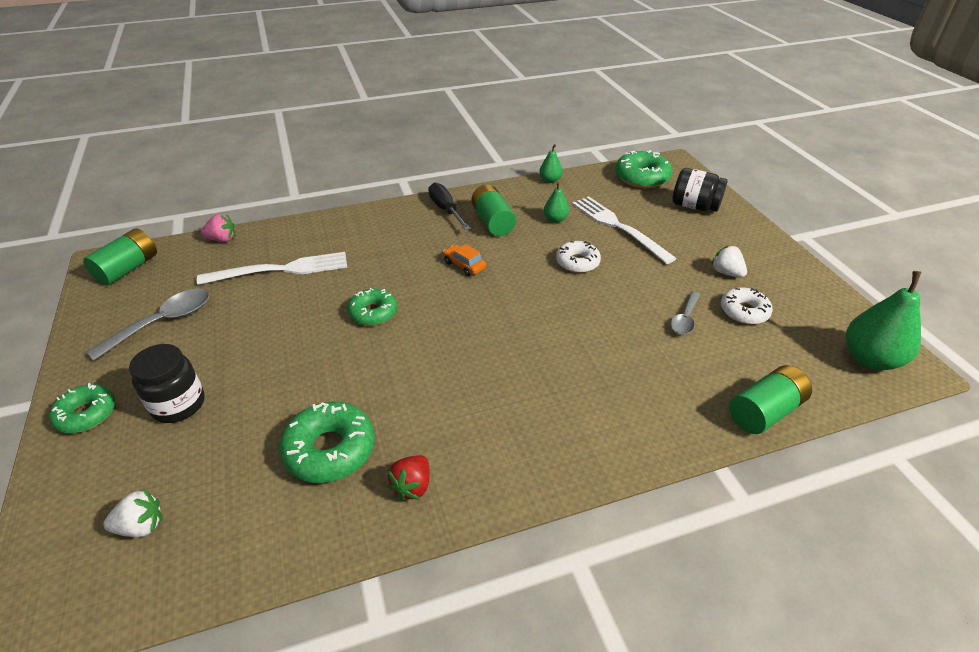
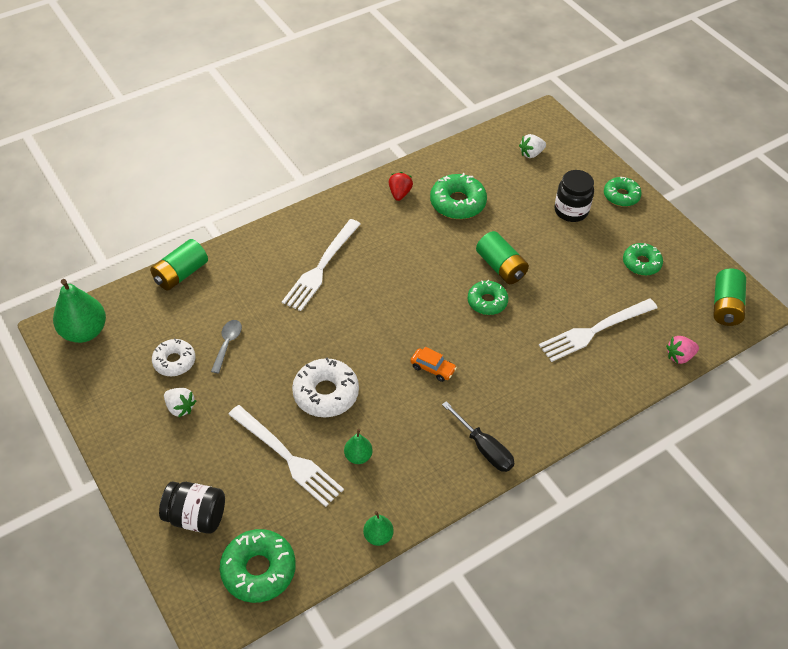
camera: 165 degrees right, 10 degrees up
(163, 322) = (641, 263): grey spoon -> green donut
(493, 222) = (425, 438): green battery -> green battery (501, 267)
(564, 386) = (321, 267): none -> white fork
(577, 262) = (326, 393): white donut -> white donut, size x1.51

